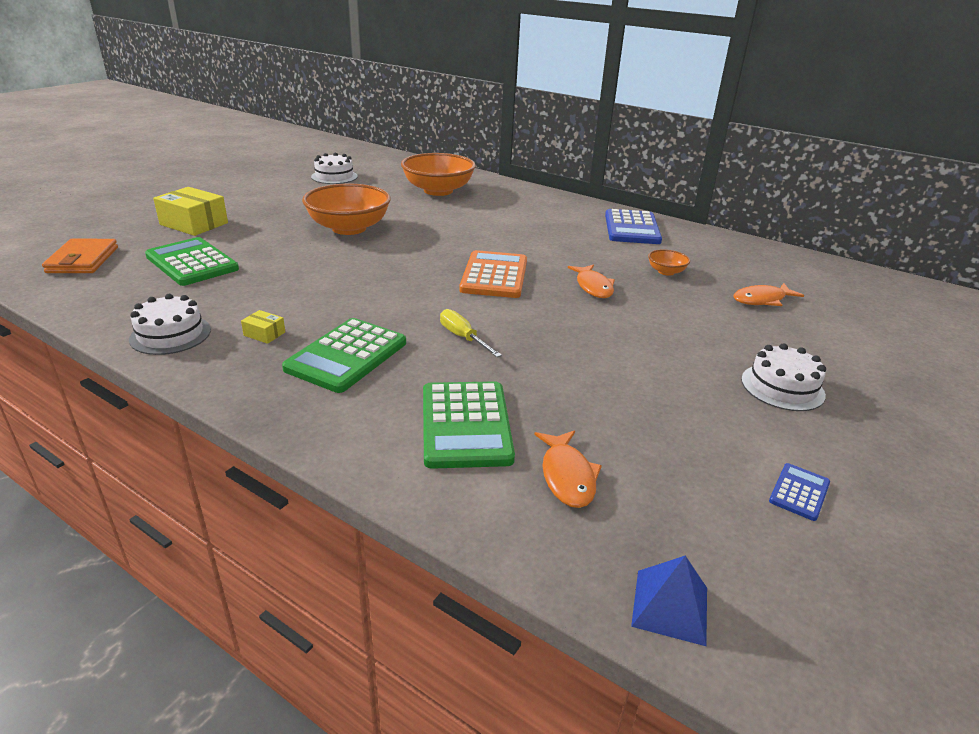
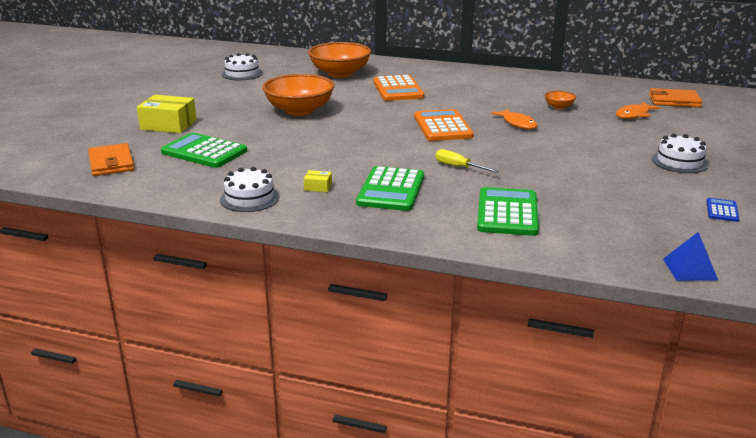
camera: 15 degrees left, 5 degrees down
(465, 425) = (507, 213): green calculator -> green calculator turned 150 degrees counterclockwise
(485, 219) = (398, 89): none -> orange calculator
(567, 476) = (590, 226): orange fish -> none
(632, 228) = (511, 81): blue calculator -> none
(833, 288) = (674, 101): none -> orange wallet

